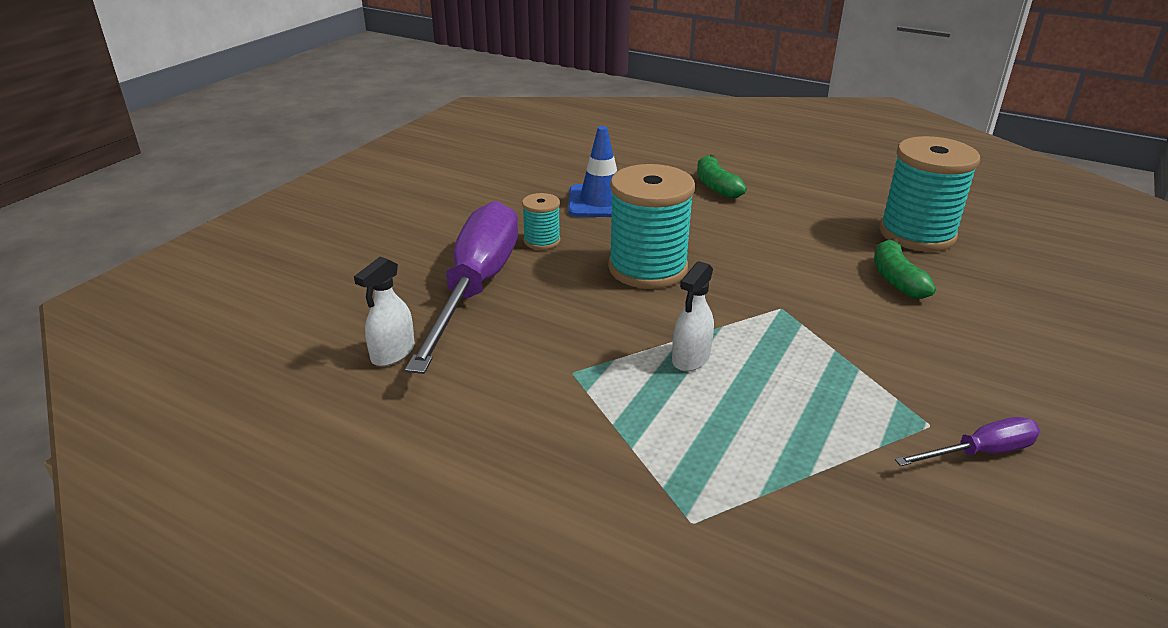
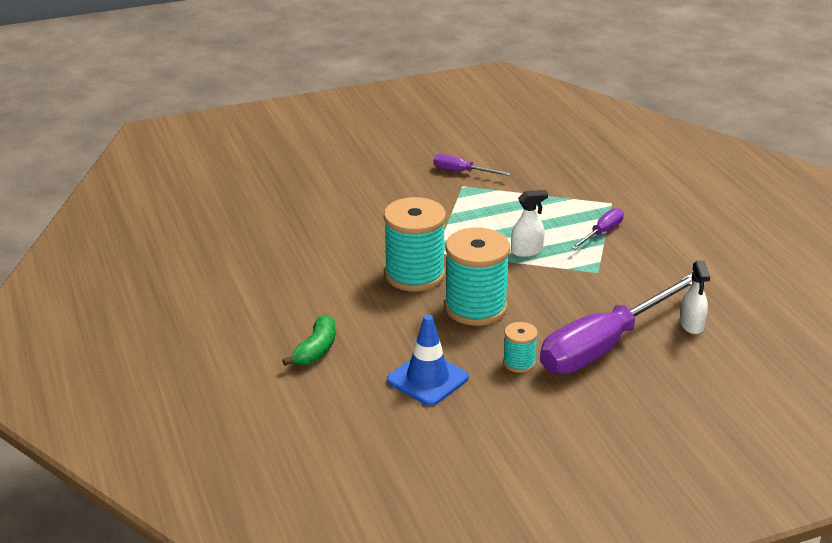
camera: 140 degrees left, 0 degrees up
(392, 353) = (691, 324): white spray bottle -> white spray bottle turned 105 degrees clockwise
(635, 442) = (602, 233): none -> purple screwdriver
(896, 279) = (343, 235): green banana -> none
(917, 234) = (268, 251): turquoise spool -> turquoise spool (414, 275)

